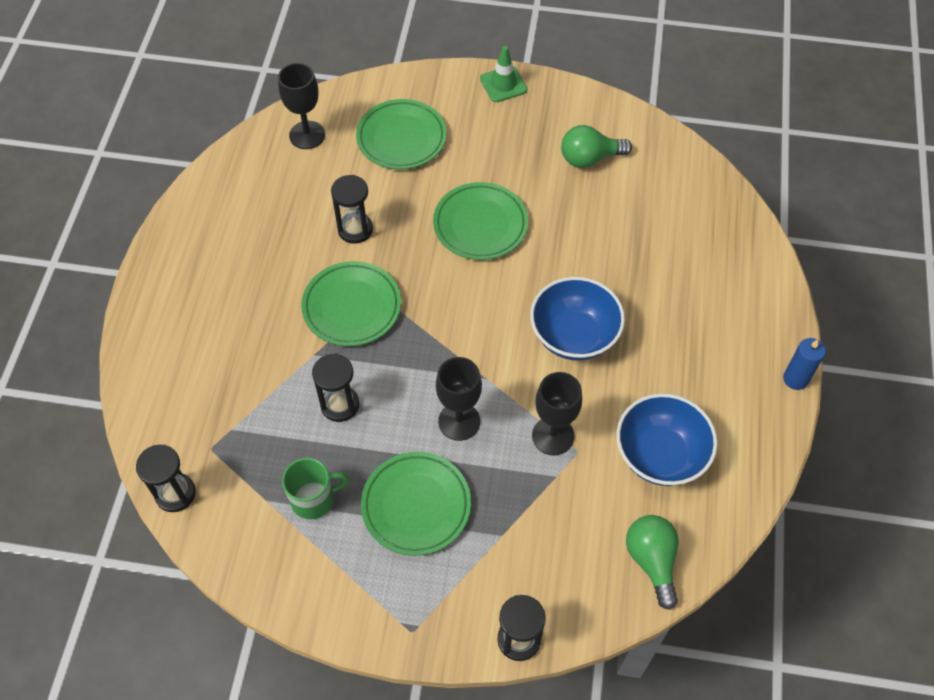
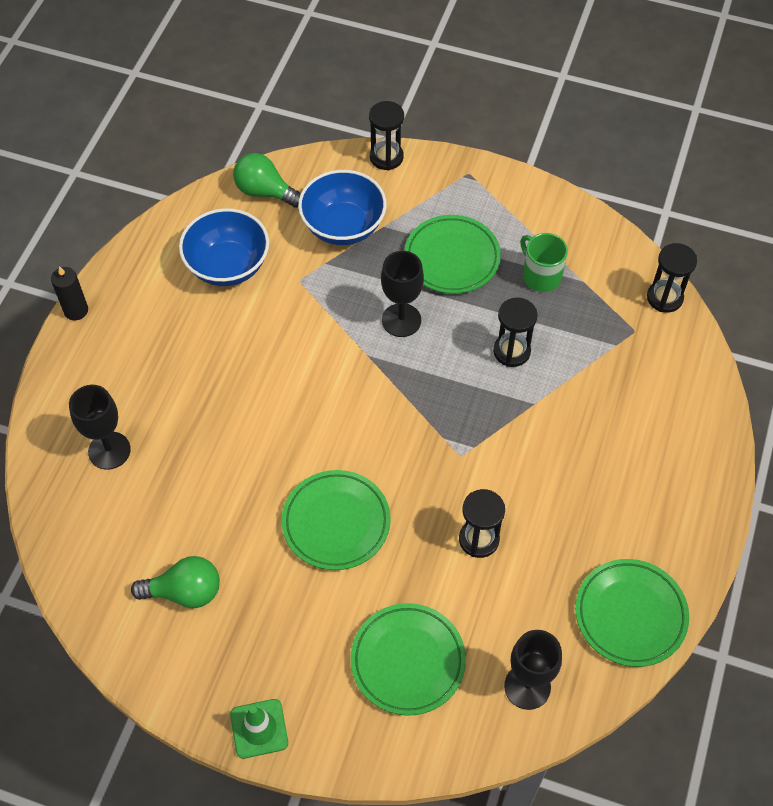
camera: 170 degrees left, 0 degrees up
(314, 499) = (541, 276): green mug -> green mug turned 60 degrees clockwise
(352, 307) = (491, 447): green plate -> green plate (630, 615)
(553, 436) = (318, 295): black goblet -> black goblet (109, 450)
(574, 336) = (270, 382): blue bowl -> blue bowl (343, 226)
(652, 560) = (265, 192): green light bulb -> green light bulb turned 120 degrees clockwise
(795, 379) = (76, 310): blue candle -> black candle

